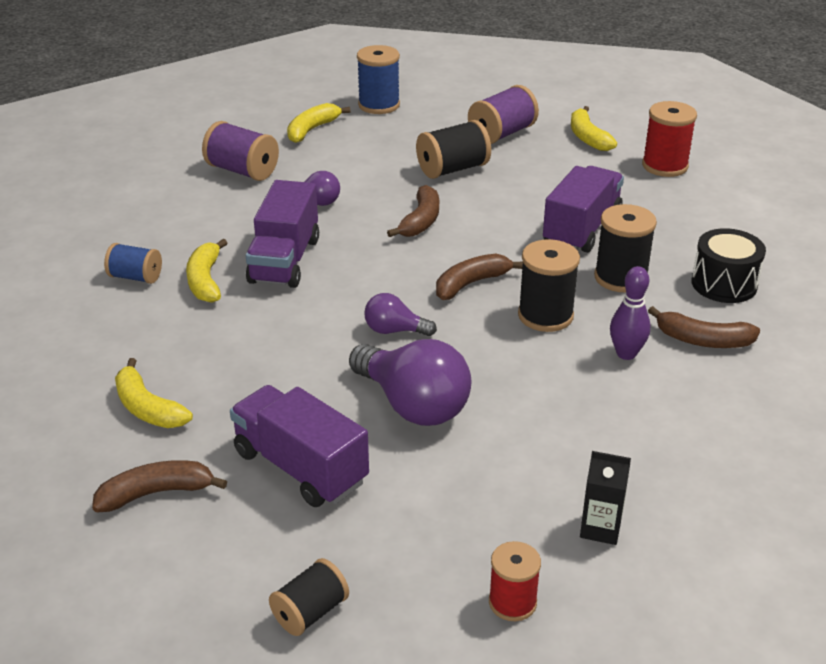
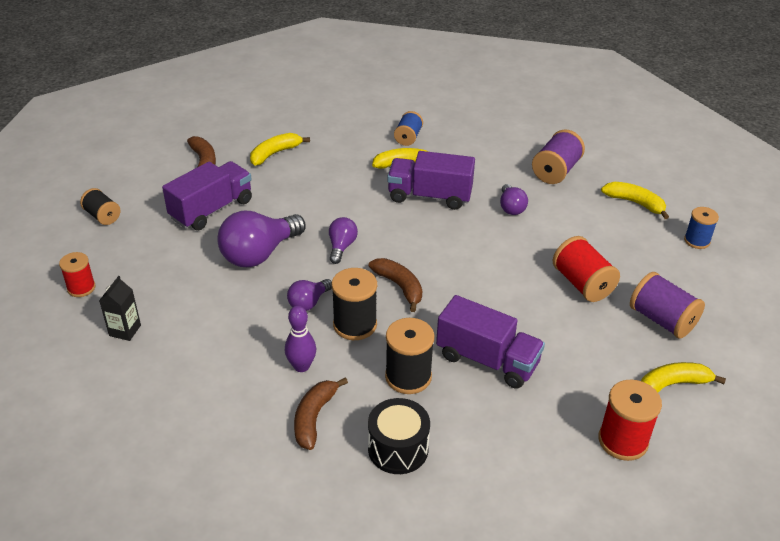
camera: 90 degrees right, 5 degrees up
(379, 105) = (697, 241): blue spool -> blue spool, size x0.65
(420, 221) = (490, 262): brown banana -> none
(452, 169) = (582, 284): black spool -> red spool
(511, 354) = (308, 302): none -> purple light bulb

